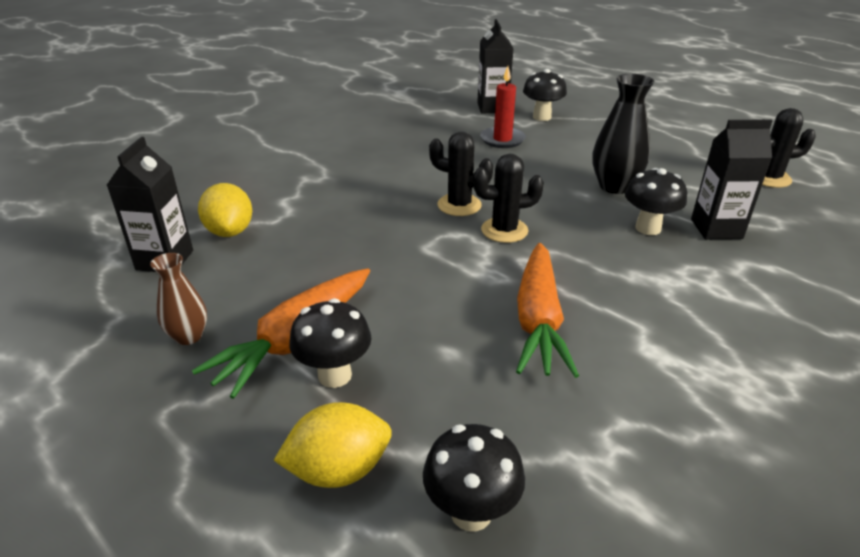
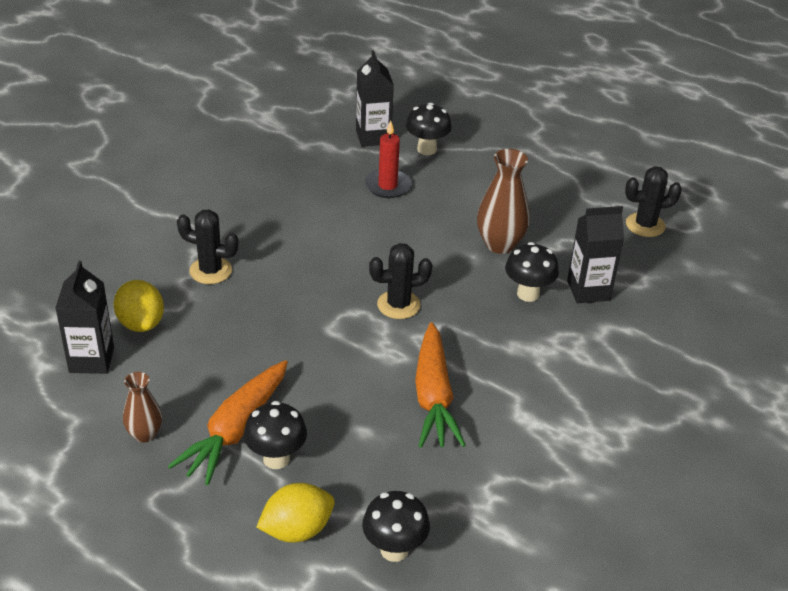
camera: 10 degrees left, 5 degrees up
(459, 205) = (353, 277): black cactus -> black cactus (210, 271)
(614, 186) = (500, 244): black vase -> brown vase

